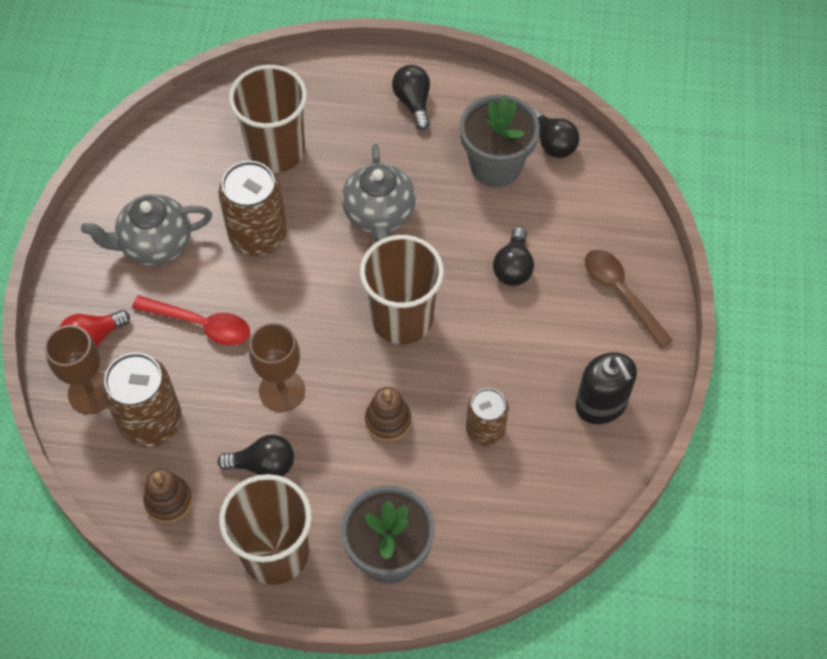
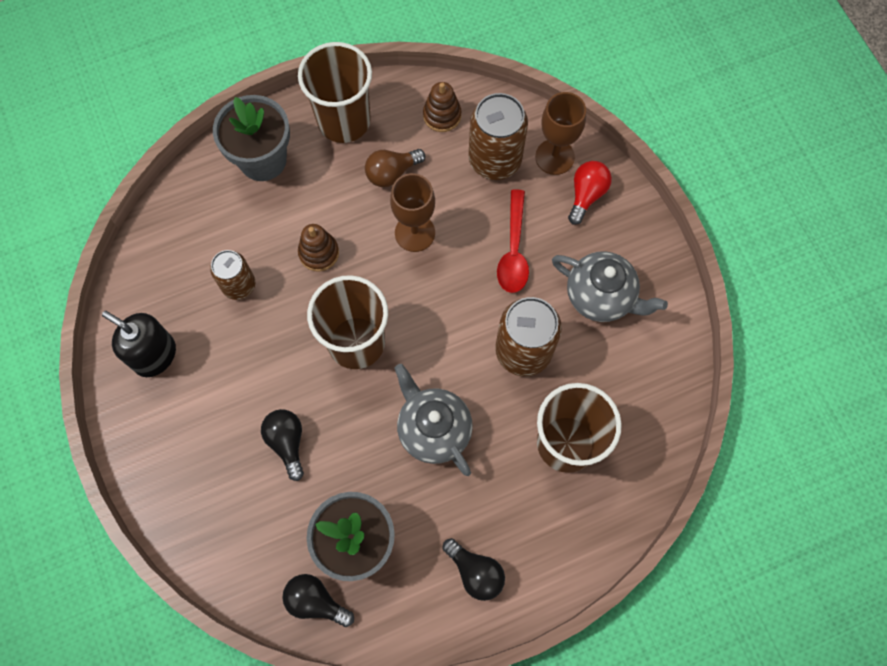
camera: 150 degrees right, 10 degrees up
(155, 244) = (601, 296): grey teapot -> grey teapot turned 75 degrees clockwise
(201, 324) = (513, 250): red spoon -> red spoon turned 75 degrees counterclockwise
(263, 465) = (392, 173): black light bulb -> brown light bulb
(621, 293) = (179, 468): brown spoon -> none

